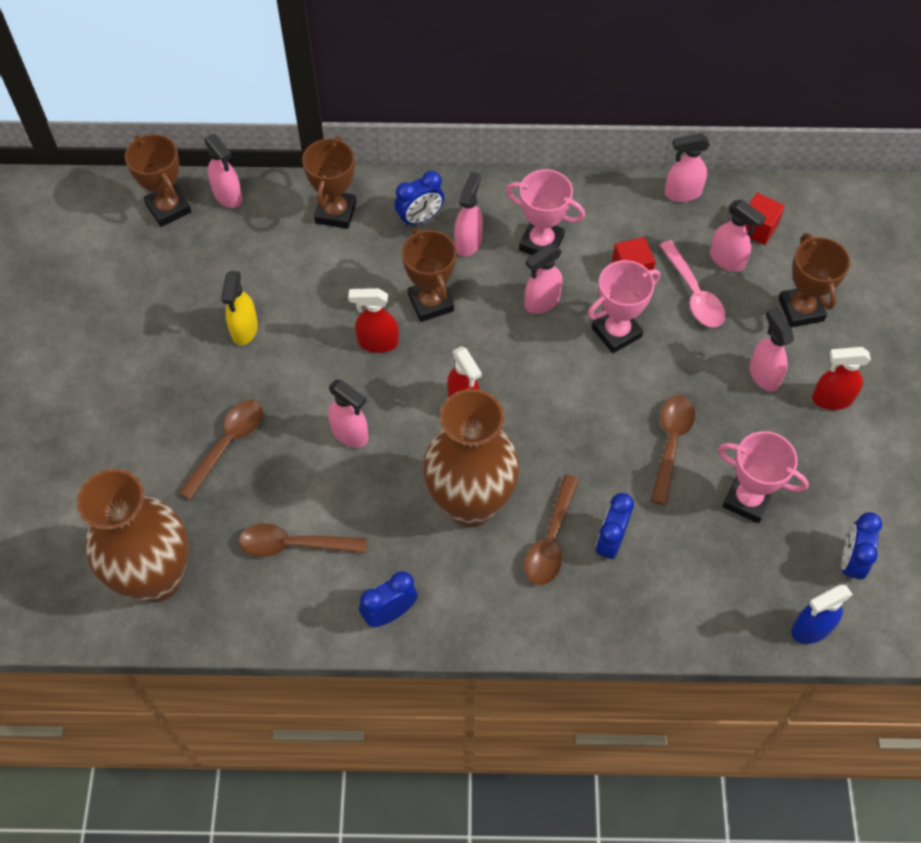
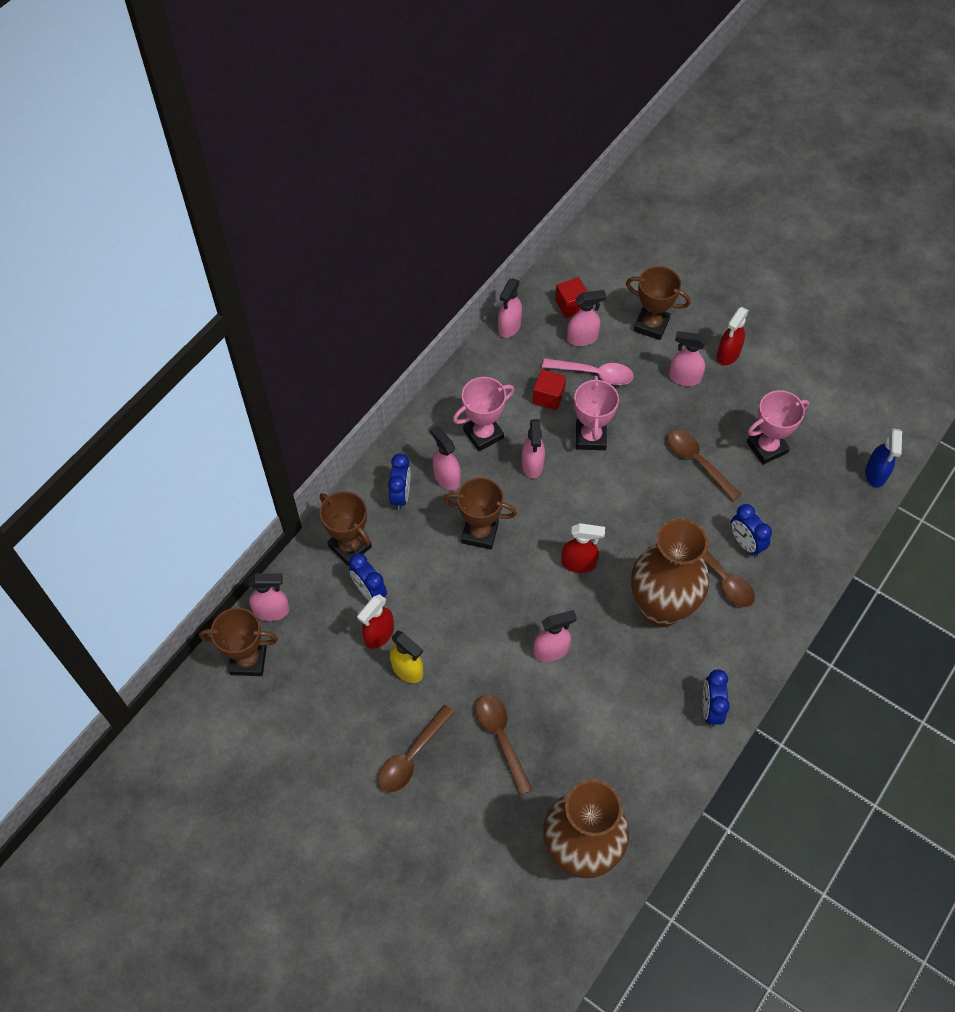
camera: 55 degrees left, 0 degrees up
(294, 545) = (616, 740): brown spoon -> brown spoon (412, 756)
(377, 342) = (487, 587): red spray bottle -> red spray bottle (379, 635)
(850, 561) = (845, 423): blue clock -> blue clock (369, 591)

